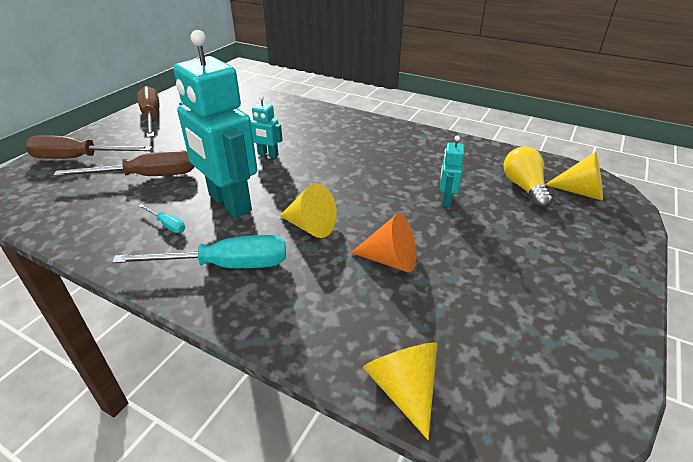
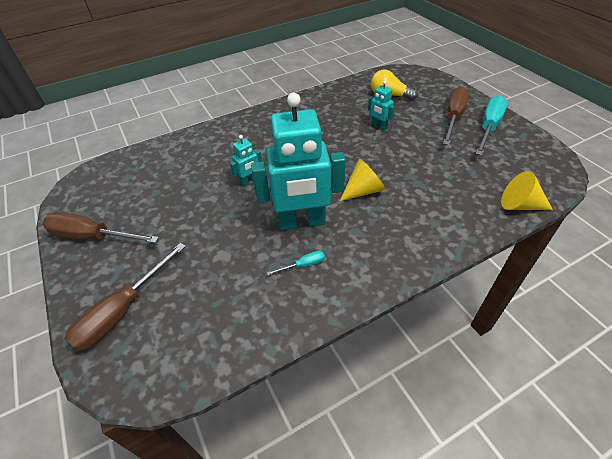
camera: 55 degrees left, 10 degrees up
(147, 177) = (213, 263): brown screwdriver -> brown screwdriver (453, 118)
(226, 266) = (378, 244): turquoise screwdriver -> turquoise screwdriver (489, 127)
(390, 260) = (420, 170): orange cone -> none
(580, 192) = (408, 81): yellow cone -> none

